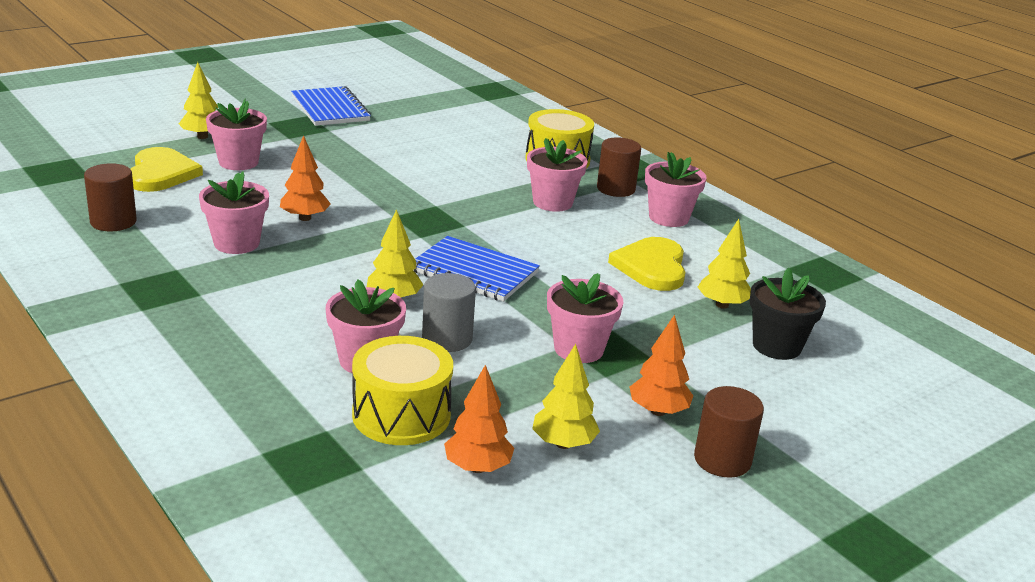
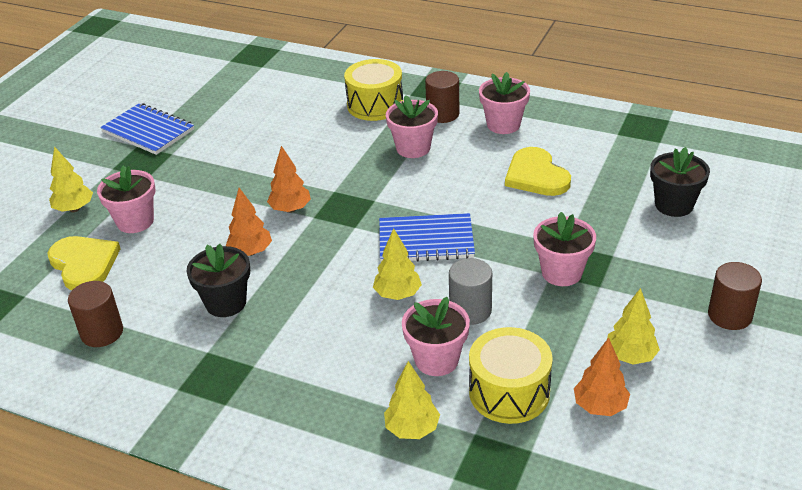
camera: 25 degrees left, 10 degrees up
(236, 243) = (226, 303): pink flower pot -> black flower pot
(658, 411) = (658, 297): orange tree -> orange tree (290, 209)
(722, 305) = (610, 187): yellow tree -> yellow tree (412, 429)

